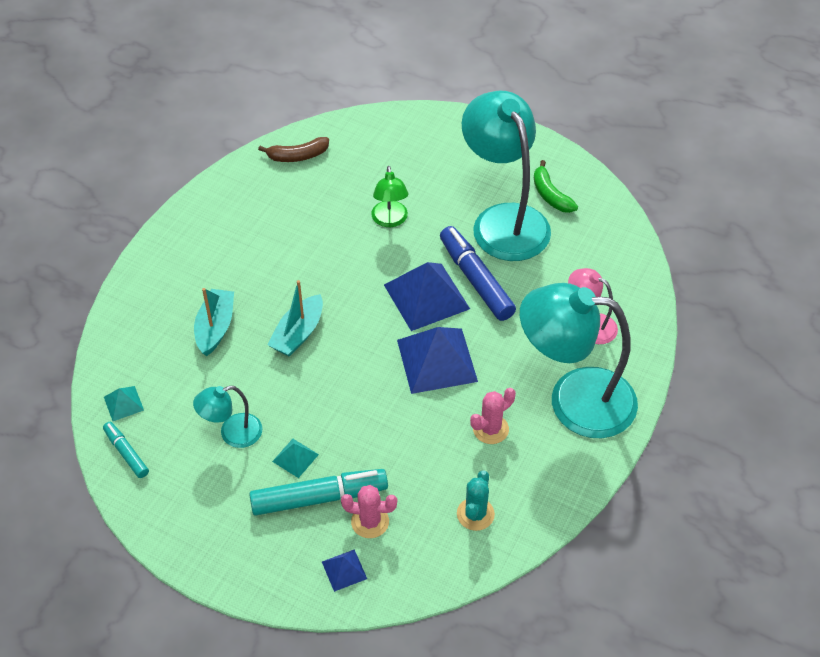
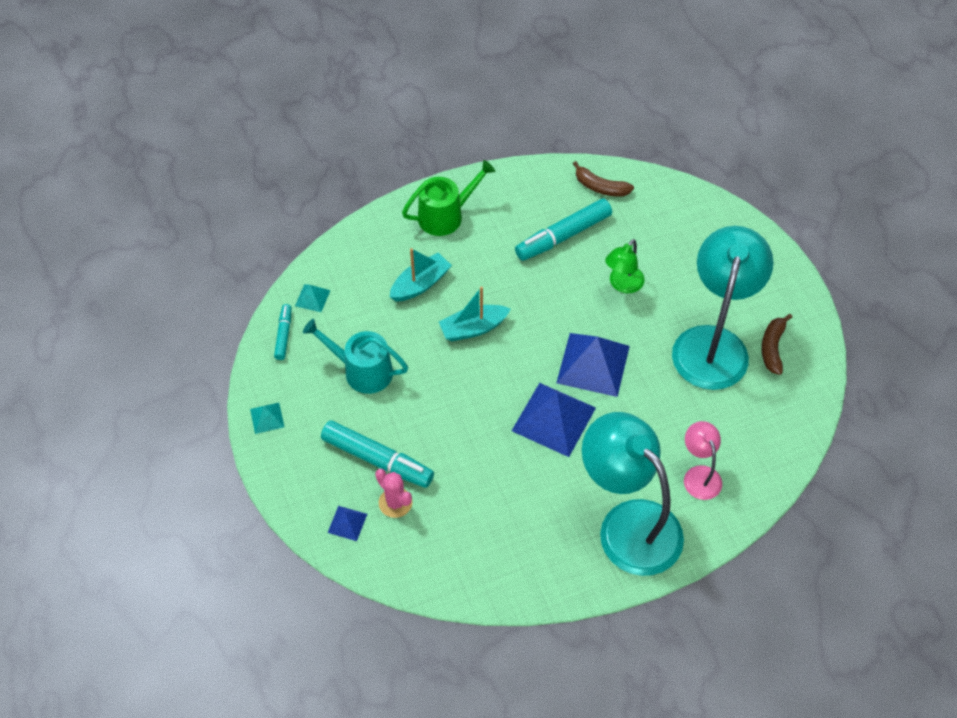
camera: 40 degrees right, 5 degrees up
(183, 258) = (445, 216): none -> green watering can
(232, 433) = (362, 371): turquoise lamp -> turquoise watering can
(295, 458) = (388, 419): turquoise pyramid -> turquoise pyramid (267, 418)
(303, 212) = (563, 236): none -> turquoise marker
(475, 514) = (472, 553): turquoise cactus -> none
(476, 279) = (644, 376): blue marker -> none
(490, 429) = (543, 499): pink cactus -> none
(550, 195) = (772, 348): green banana -> brown banana

